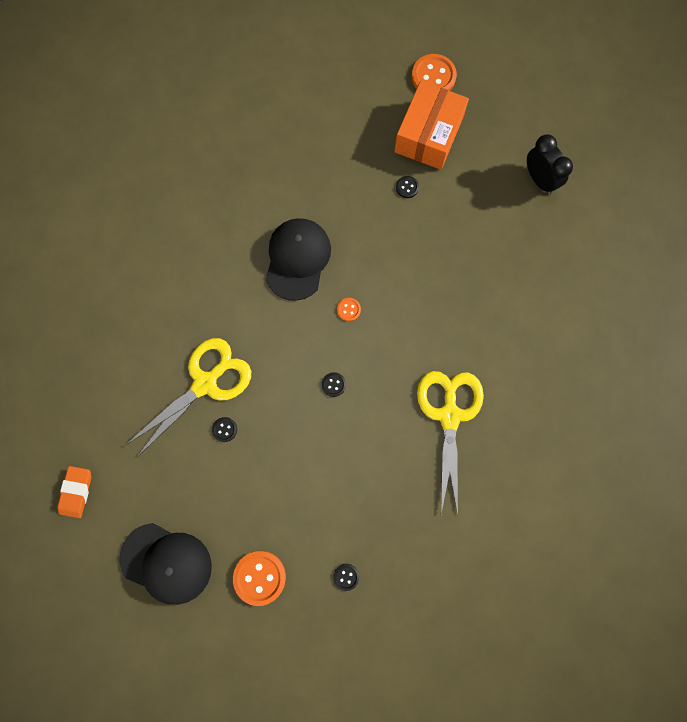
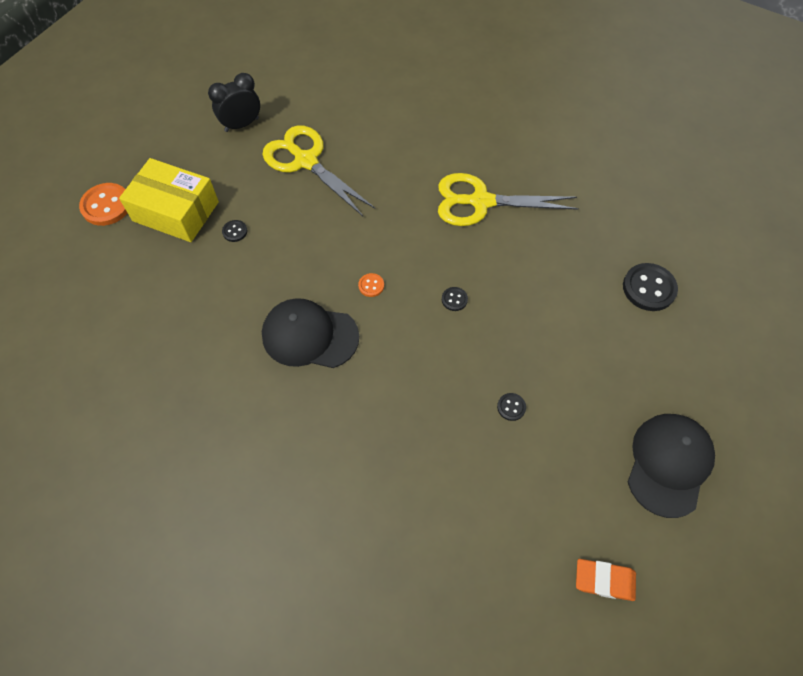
camera: 90 degrees left, 15 degrees down
(205, 383) = (458, 430): yellow scissors -> yellow scissors (306, 161)
(259, 577) = (665, 367): orange button -> none
(346, 577) = (649, 288): black button -> black button, size x2.01
(429, 135) = (176, 211): orange box -> yellow box

